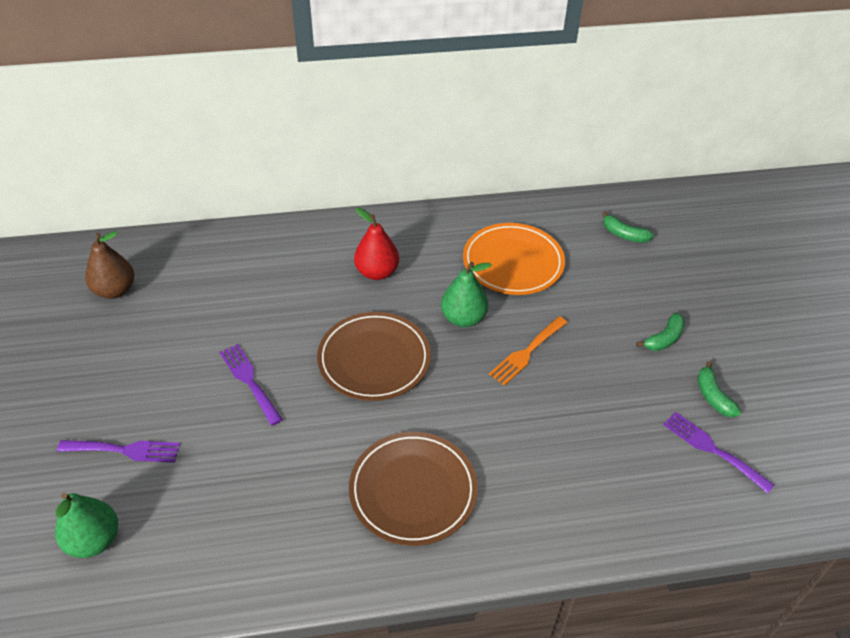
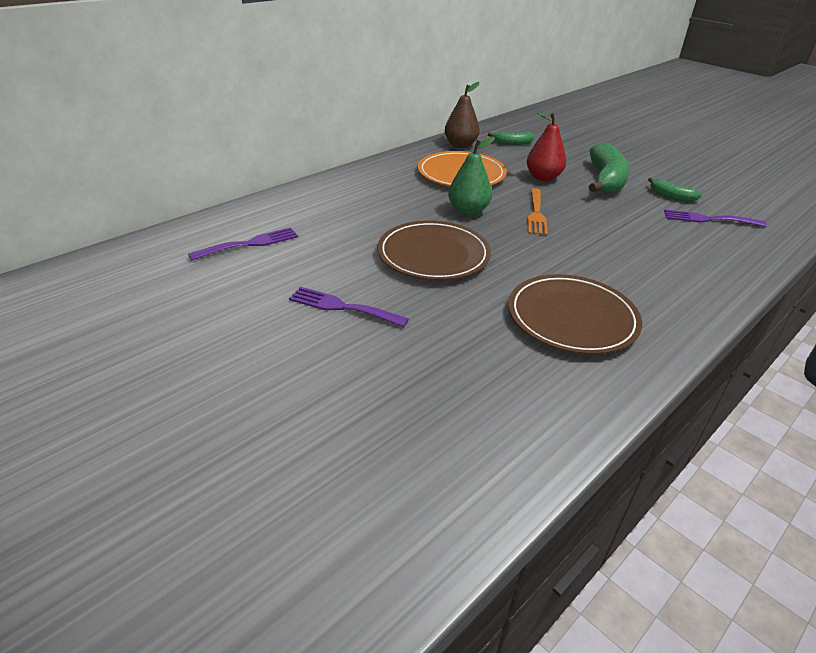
camera: 35 degrees left, 10 degrees down
(94, 540) = (327, 505): green pear -> none
(115, 290) = (116, 296): brown pear -> brown pear (460, 145)
(125, 450) = (273, 410): purple fork -> purple fork (250, 244)
(377, 272) = (368, 207): red pear -> red pear (543, 178)
(664, 339) = (605, 180): green banana -> green banana, size x1.96

